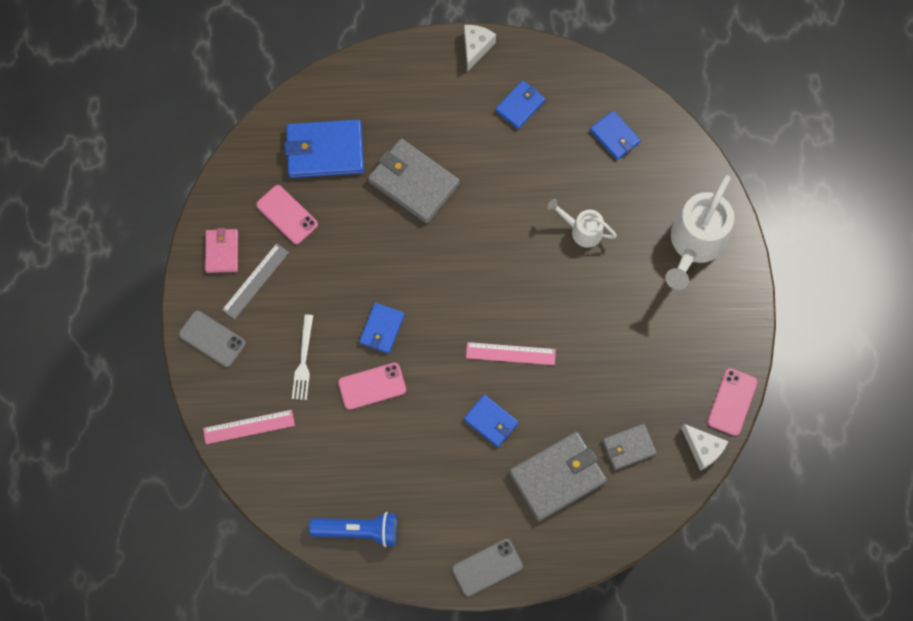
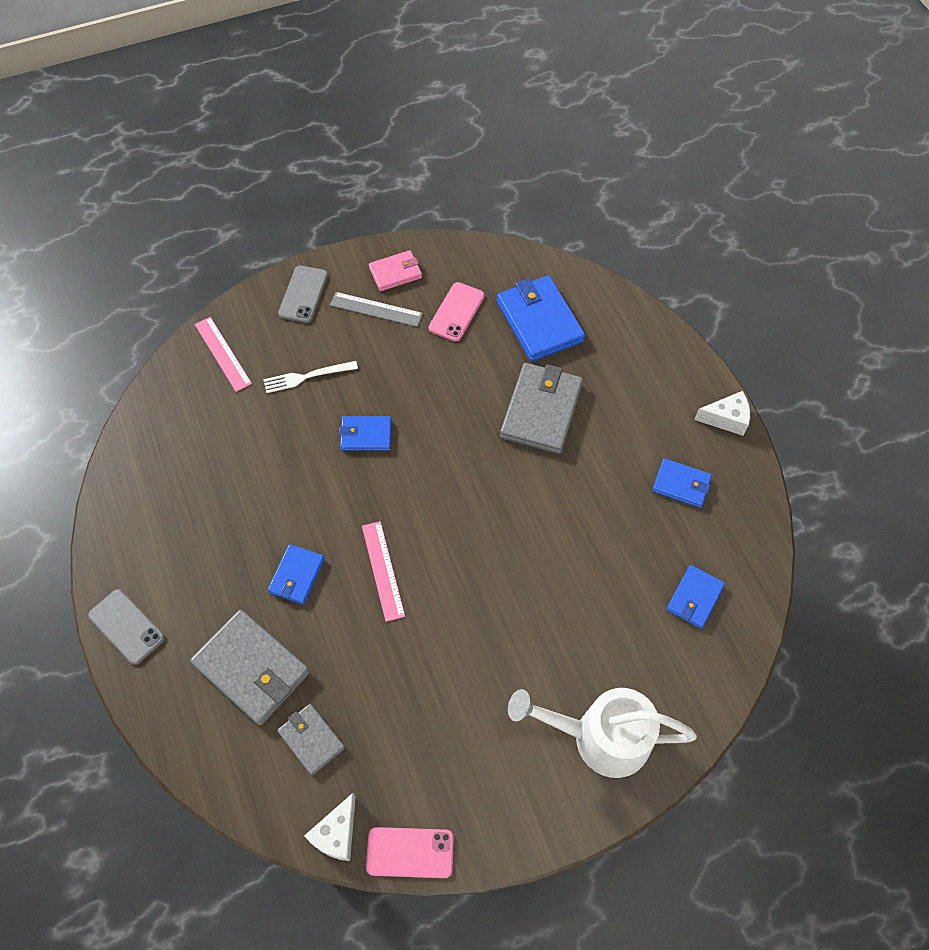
camera: 70 degrees right, 10 degrees down
(358, 530) = (139, 485): blue flashlight -> none
(372, 386) = (300, 446): pink phone -> none
(582, 230) = (561, 599): white watering can -> none

